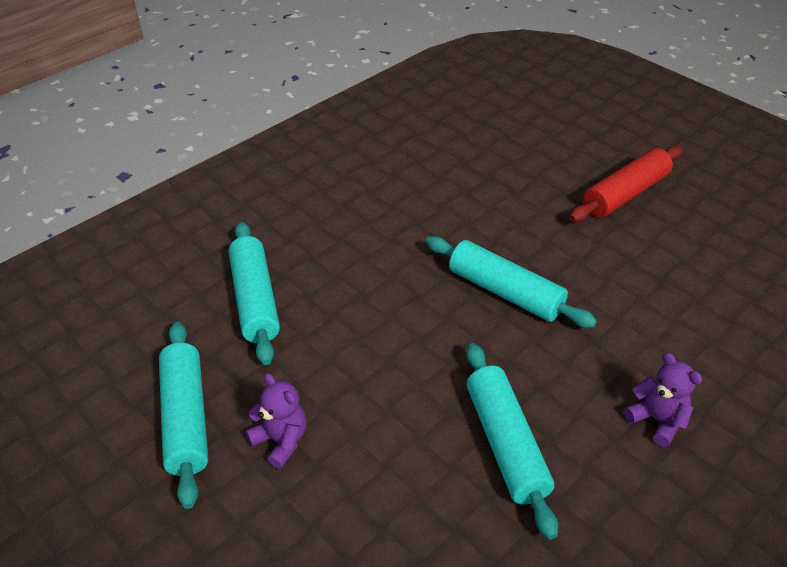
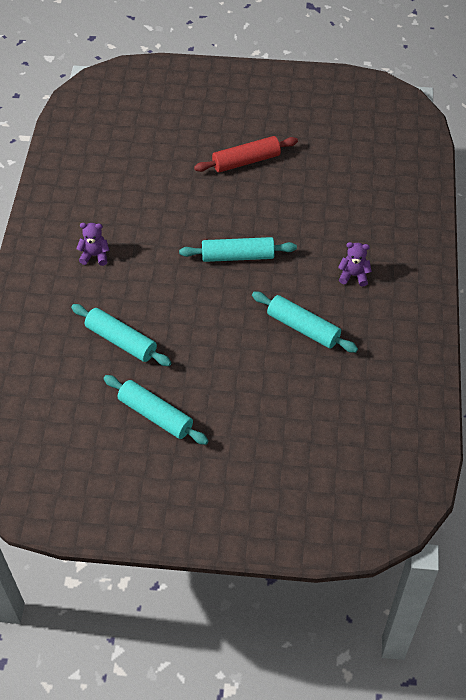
camera: 40 degrees left, 10 degrees up
(281, 441) = (209, 393): purple teddy bear -> purple teddy bear (95, 255)
(625, 194) = (246, 161): red rolling pin -> red rolling pin turned 60 degrees clockwise

